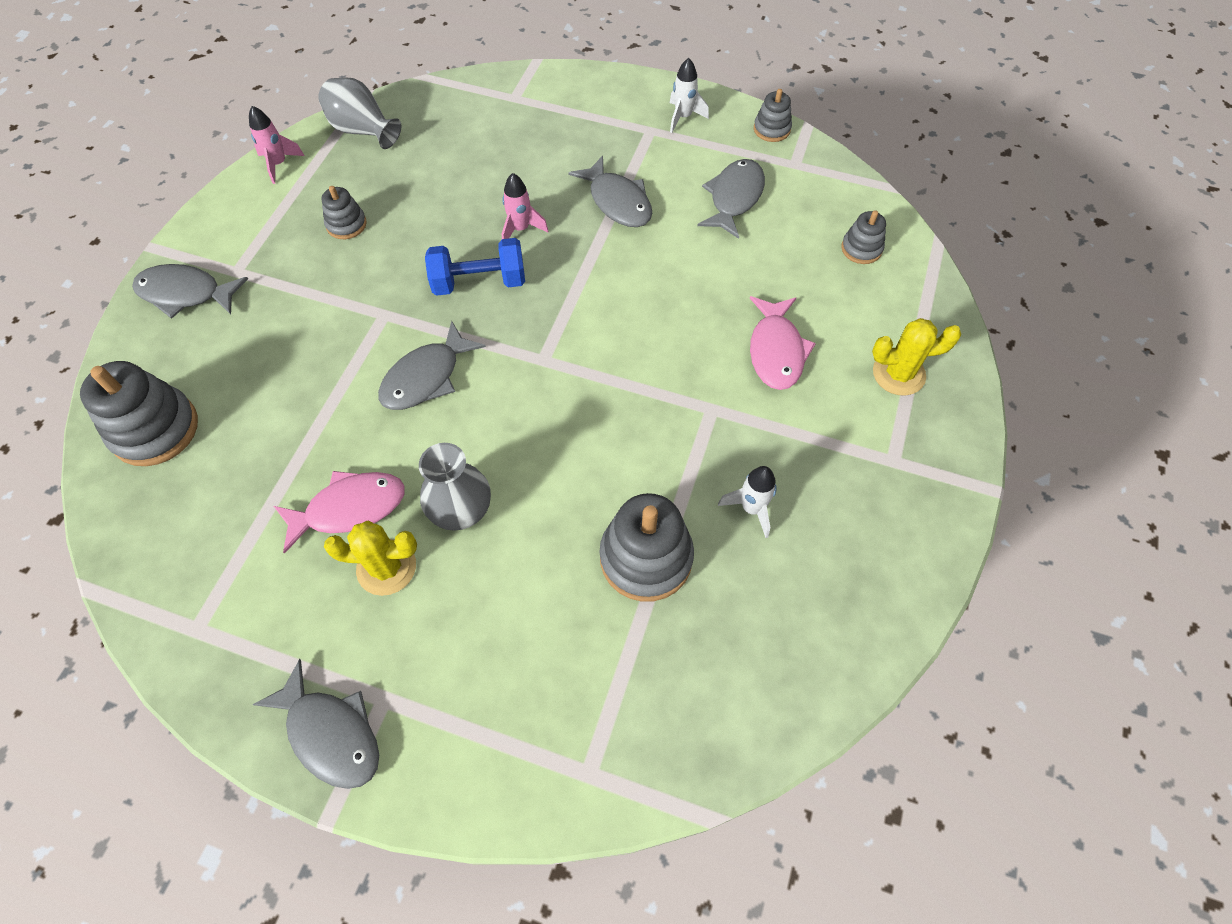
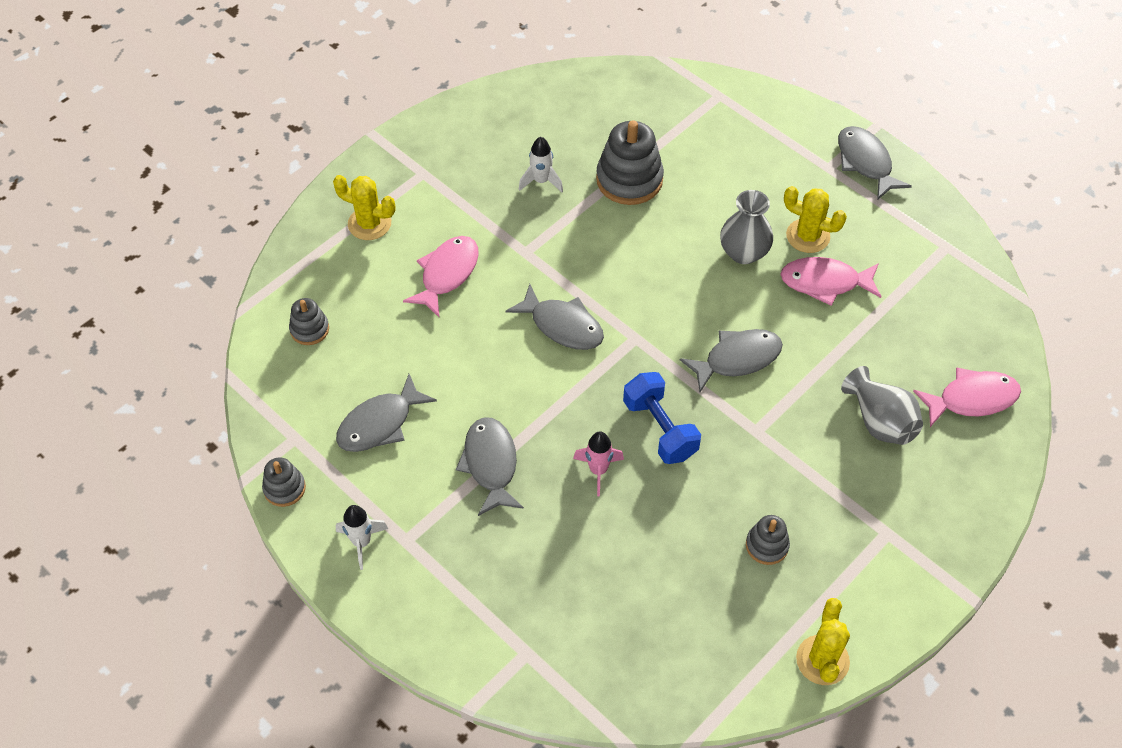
camera: 155 degrees left, 5 degrees down
(155, 429) = (972, 399): grey stacking toy -> pink fish
(186, 293) = (939, 525): grey fish -> grey fish (562, 325)
(279, 164) = (822, 660): pink rocket -> yellow cactus
(363, 131) = (716, 673): grey vase -> grey vase (880, 421)
(479, 282) = (660, 429): blue dumbbell -> blue dumbbell turned 45 degrees clockwise

